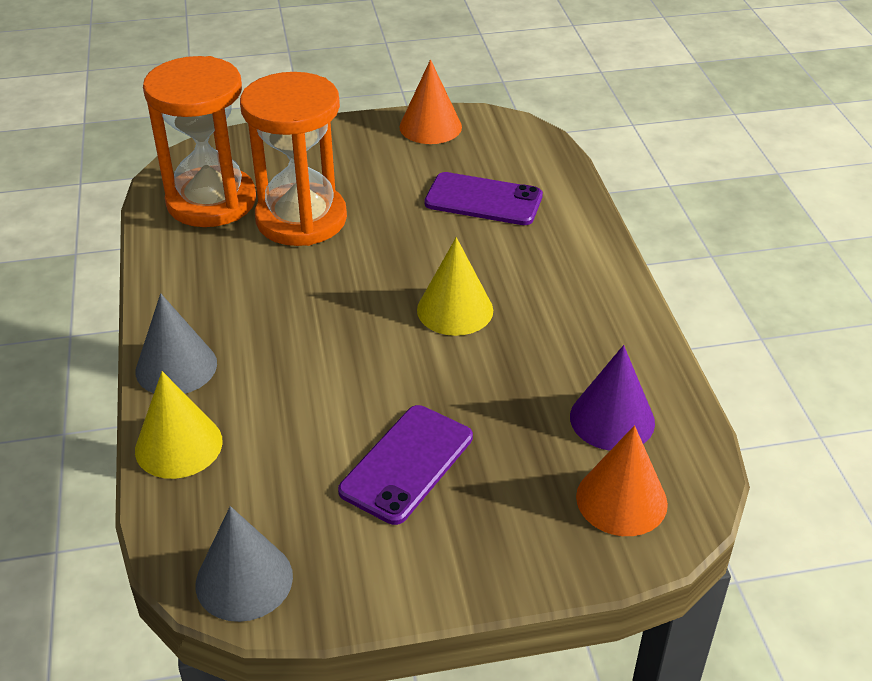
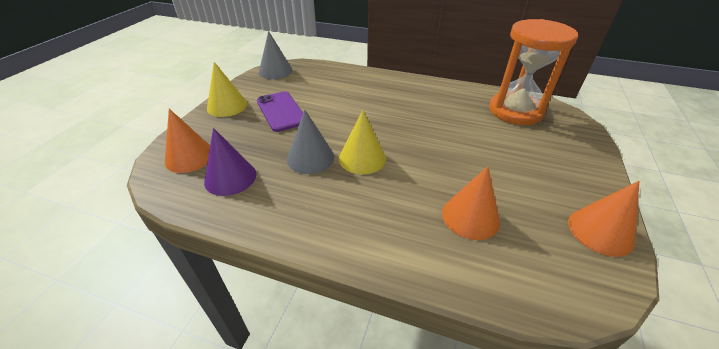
camera: 120 degrees right, 0 degrees up
(176, 367) = (389, 79): grey cone -> grey cone (310, 158)
(178, 445) = (346, 72): yellow cone -> yellow cone (227, 106)
(301, 219) = (484, 133): orange hourglass -> none
(483, 200) = (470, 217): purple phone -> orange cone

